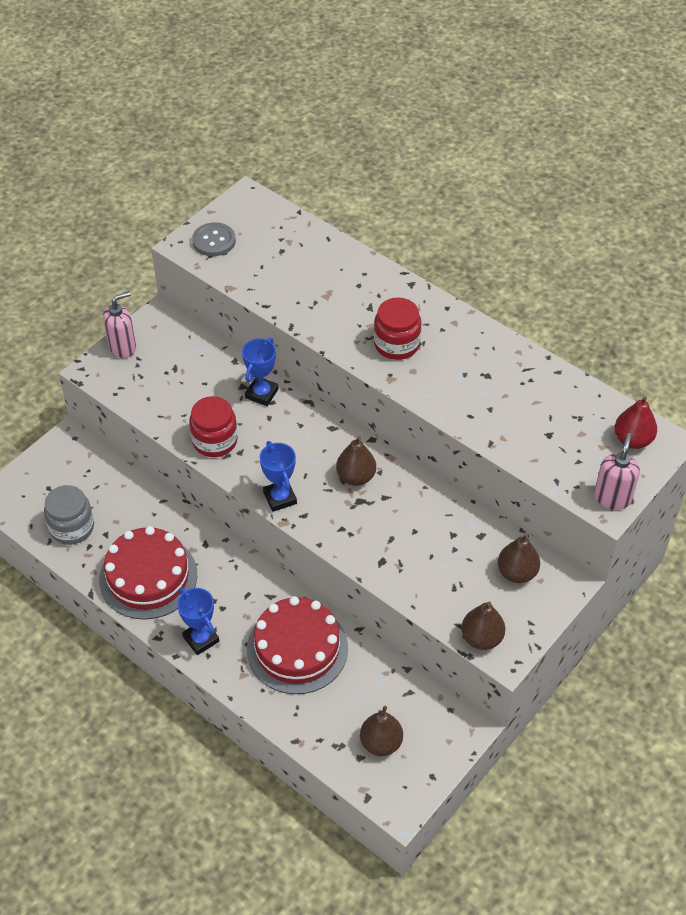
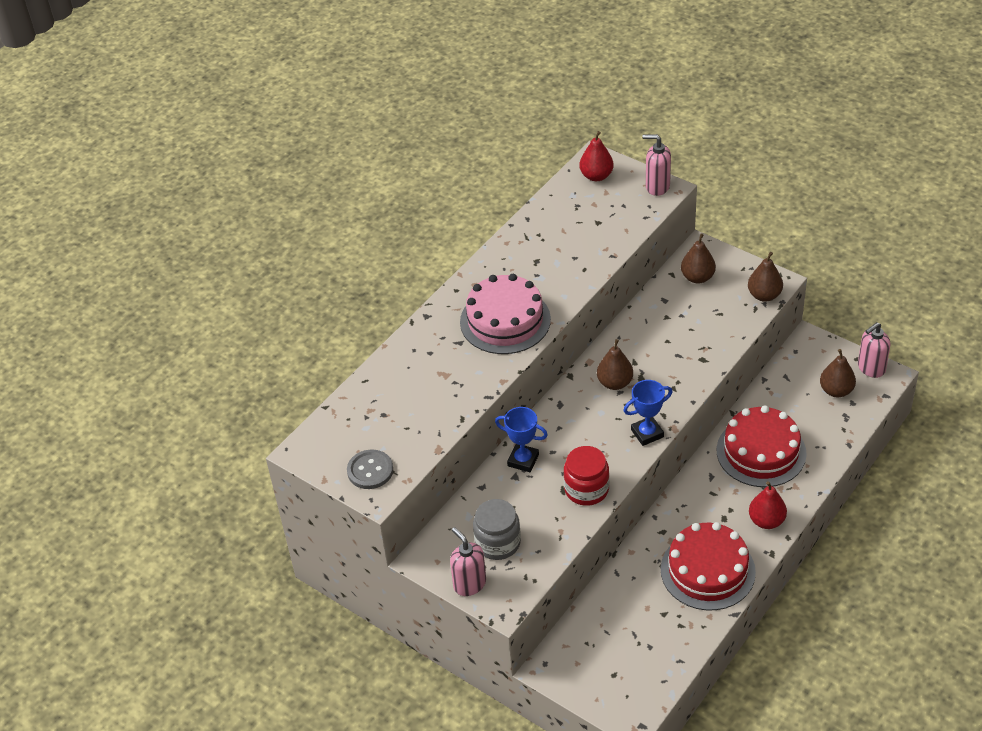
camera: 90 degrees left, 5 degrees down
(72, 527) = (660, 644): grey jar -> grey jar (497, 543)
(201, 639) = (766, 521): blue trophy -> red pear
(396, 344) = (505, 320): red jar -> pink cake
(414, 789) = (871, 368): none -> pink soap dispenser

